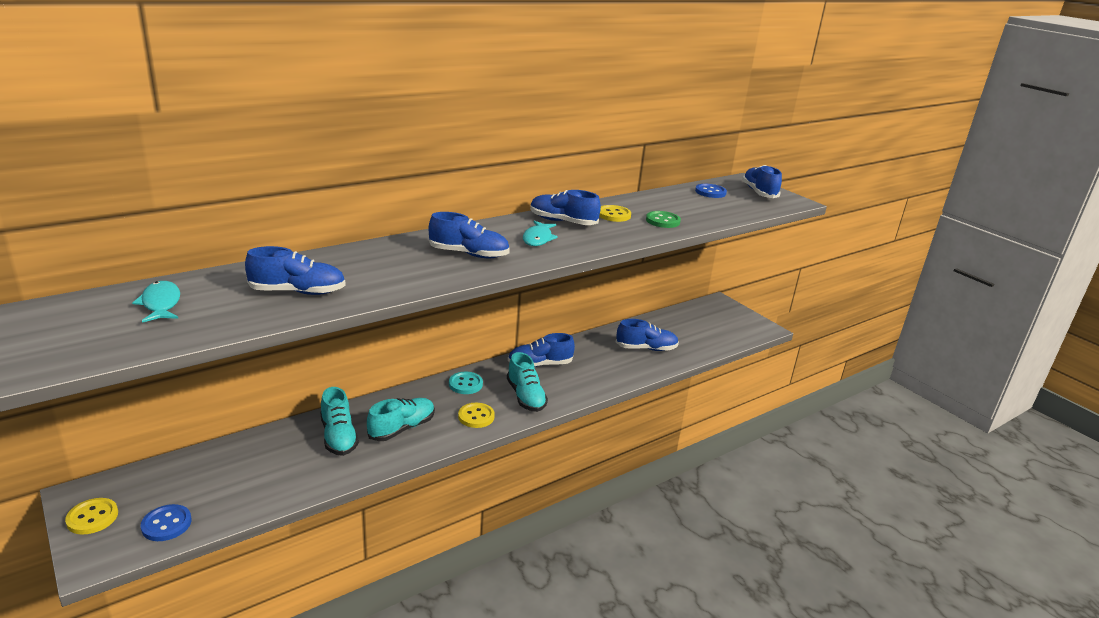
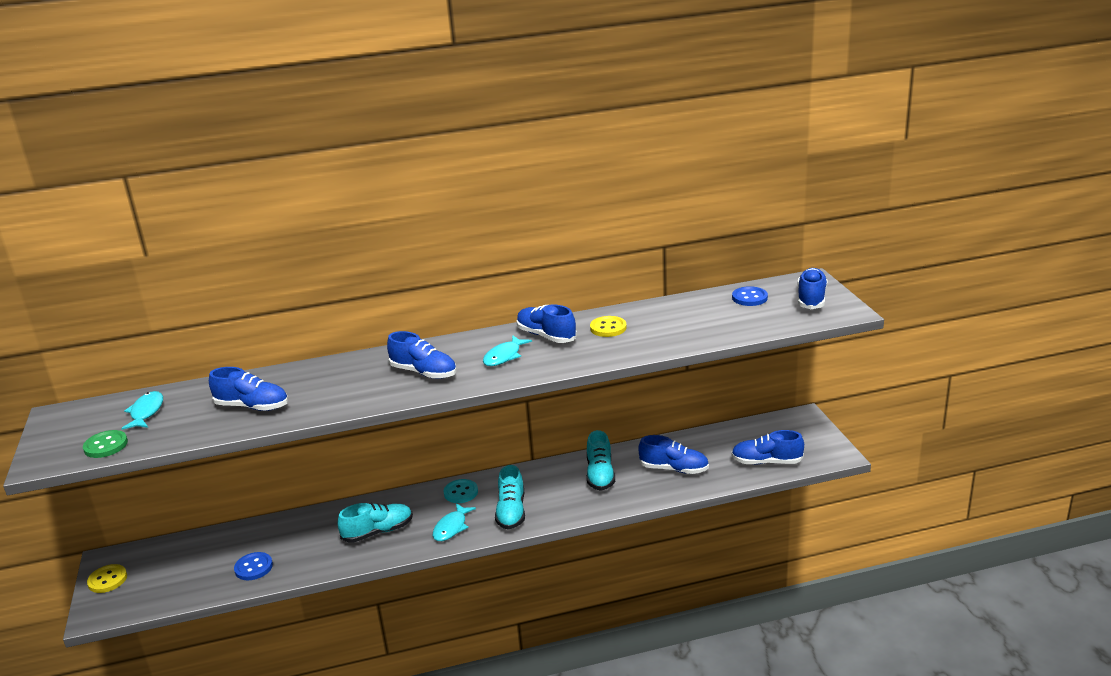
camera: 25 degrees right, 0 degrees up
(166, 524) = (155, 593): blue button -> blue button (253, 567)
(338, 437) = (320, 533): turquoise shoe -> turquoise shoe (600, 475)
(476, 416) = (451, 527): yellow button -> turquoise fish
(540, 364) = (547, 478): blue shoe -> blue shoe (766, 462)
(662, 221) = (656, 337): green button -> green button (106, 446)

